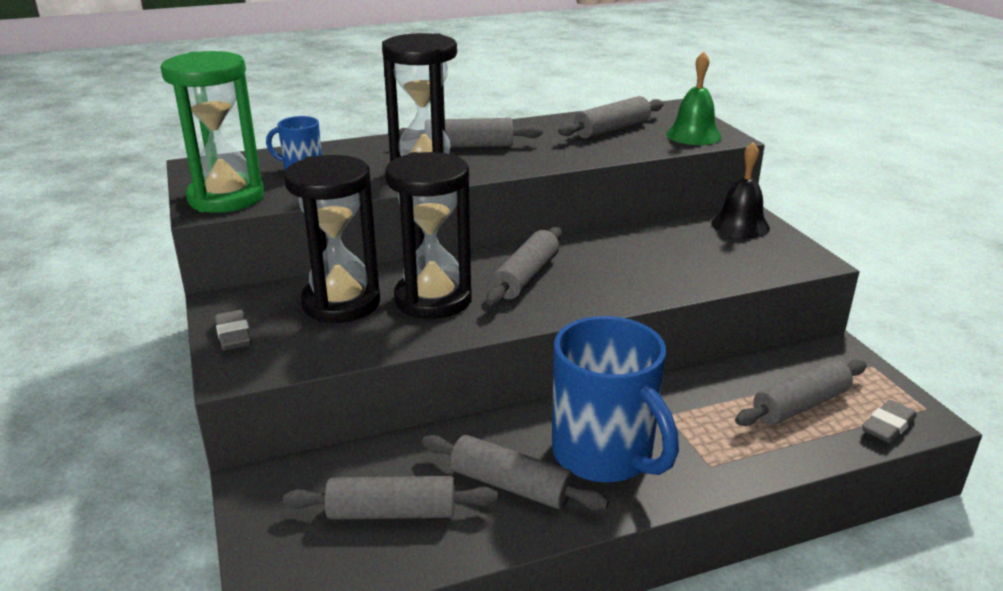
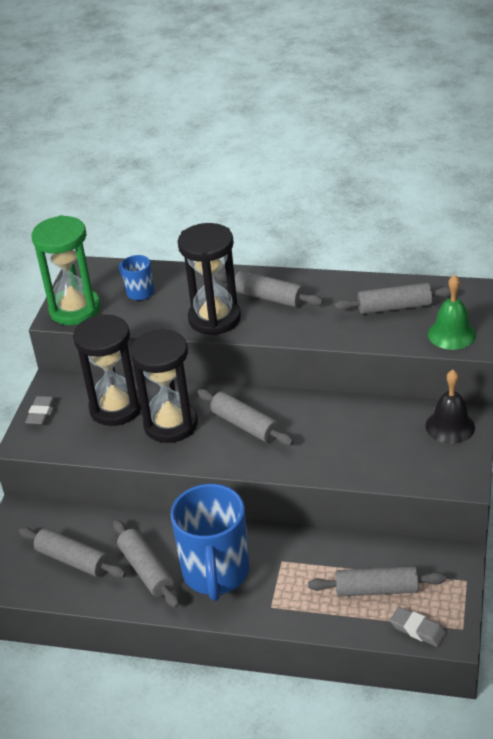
camera: 35 degrees right, 10 degrees up
(526, 277) = (245, 425): grey rolling pin -> grey rolling pin turned 75 degrees clockwise
(888, 426) = (417, 629): grey eraser -> grey eraser turned 45 degrees clockwise

